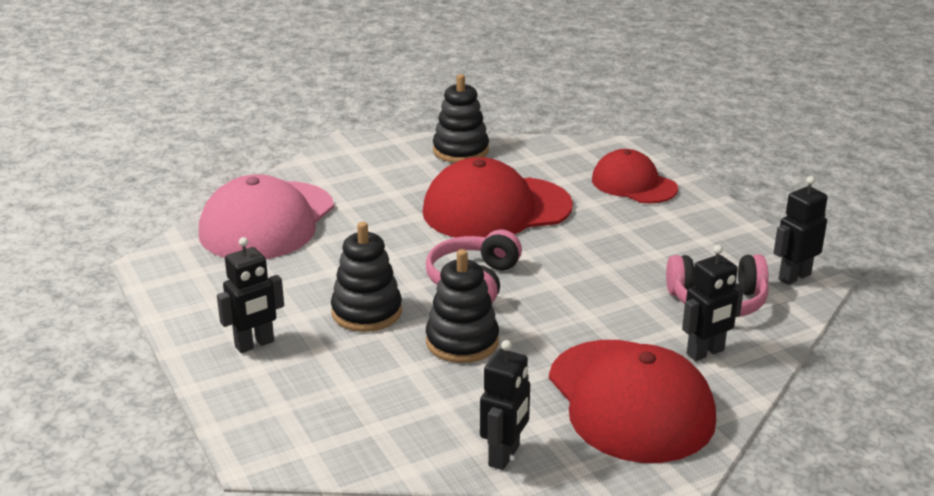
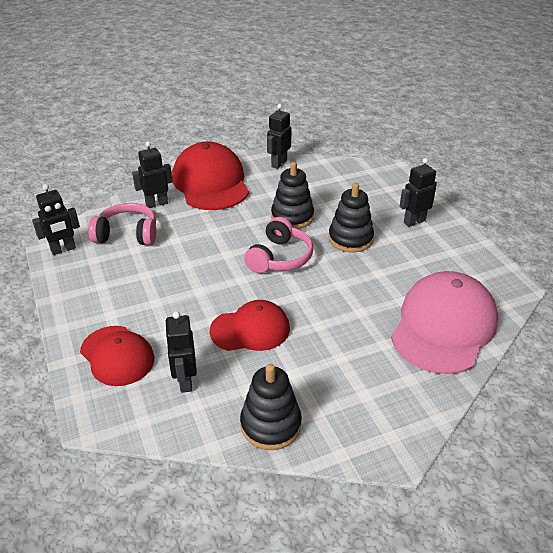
camera: 175 degrees left, 10 degrees up
(496, 209) = (250, 329): red cap -> red cap, size x0.62
(552, 171) = (185, 381): none -> black robot

